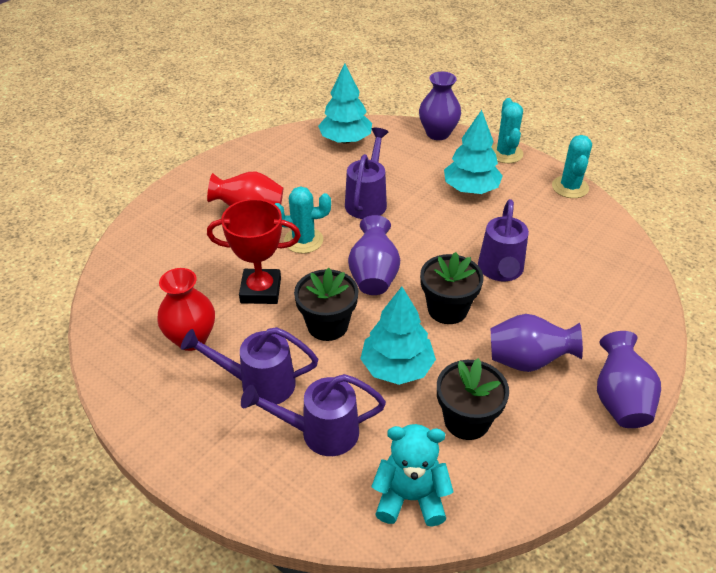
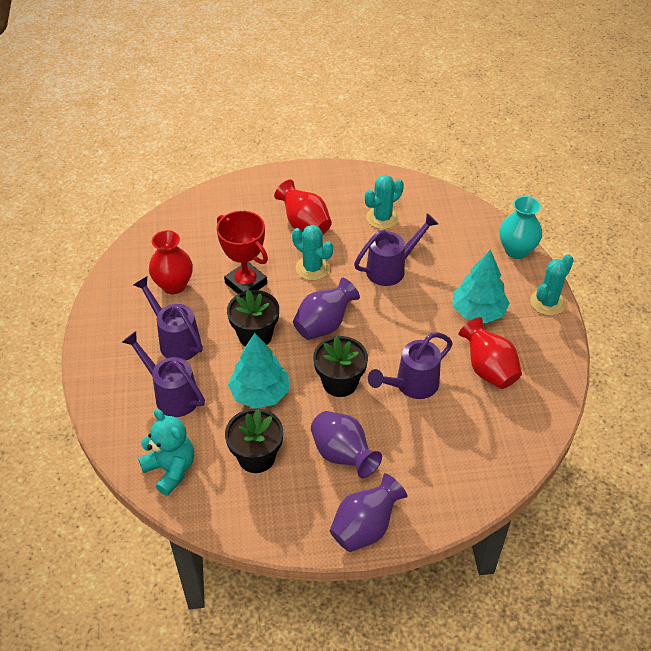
camera: 45 degrees right, 5 degrees up
(345, 140) = (438, 211): turquoise tree -> none
(438, 133) = (516, 250): purple vase -> turquoise vase
(533, 222) = (488, 369): none -> red vase
(570, 187) = (559, 365): turquoise cactus -> turquoise cactus (382, 218)

